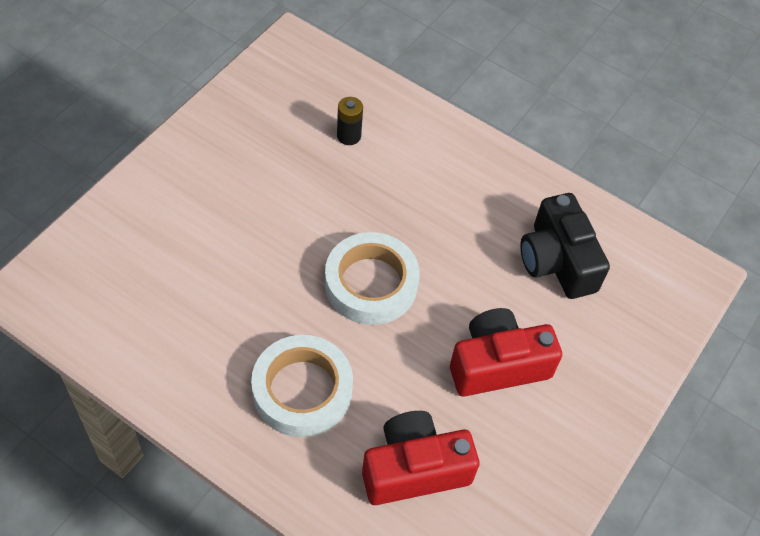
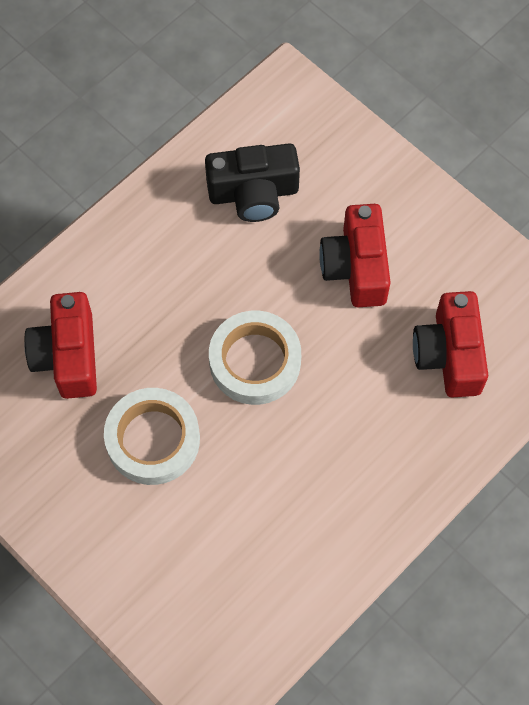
camera: 75 degrees left, 10 degrees up
(302, 390) = (362, 439): white tape -> white tape (153, 439)
(348, 136) = (68, 356): black battery -> red camera

